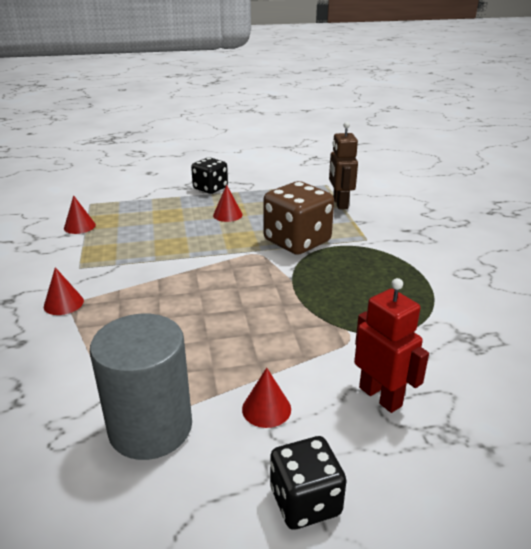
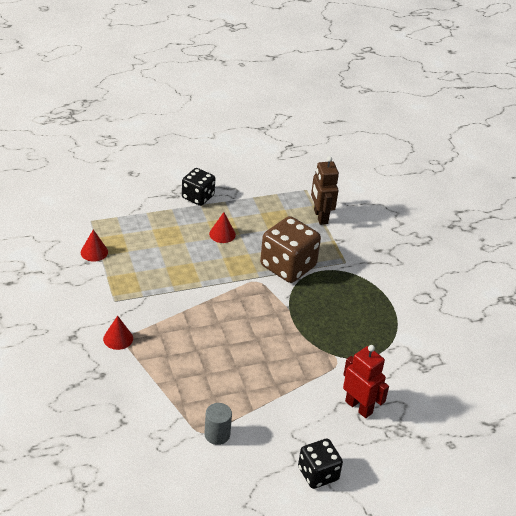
camera: 10 degrees left, 10 degrees up
(150, 427) = (217, 434): grey cylinder -> grey cylinder, size x0.49
(266, 409) = (287, 419): red cone -> none

